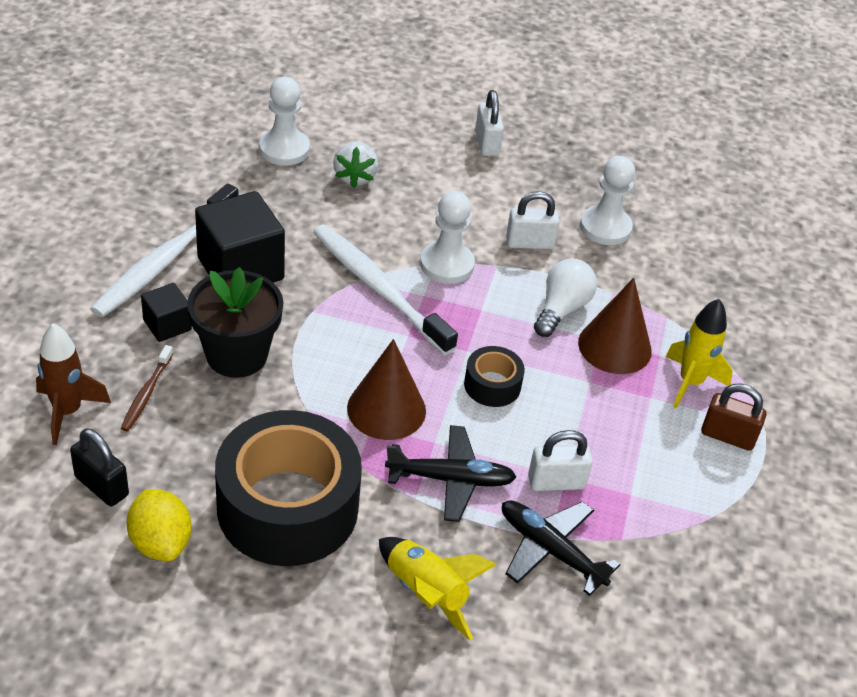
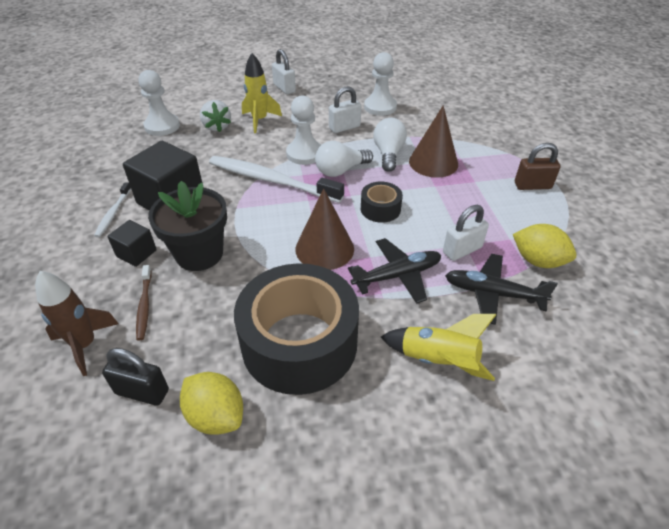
camera: 20 degrees left, 0 degrees up
(165, 260) = (113, 213): white toothbrush -> white toothbrush, size x0.48
(478, 309) = (340, 170): none -> white light bulb
(643, 537) = (538, 261): none -> yellow lemon
(690, 382) = (489, 166): yellow rocket -> yellow rocket (259, 120)

